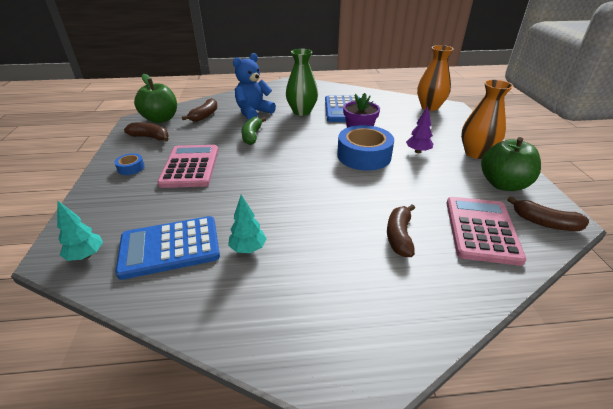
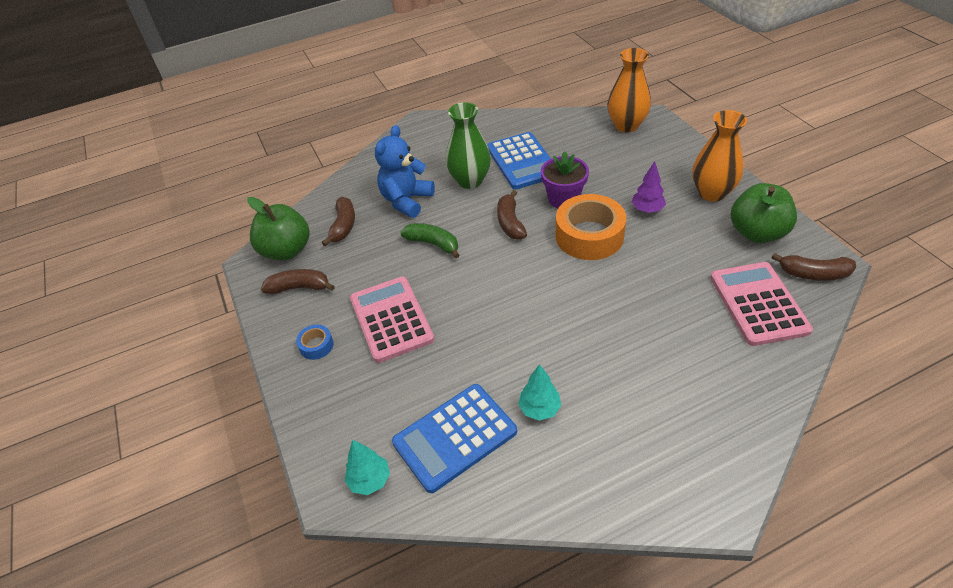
camera: 15 degrees left, 10 degrees up
(252, 136) = (433, 244): green banana -> green banana turned 135 degrees clockwise
(364, 156) = (589, 236): blue tape -> orange tape
(399, 236) = (683, 339): brown banana -> brown banana (510, 222)

